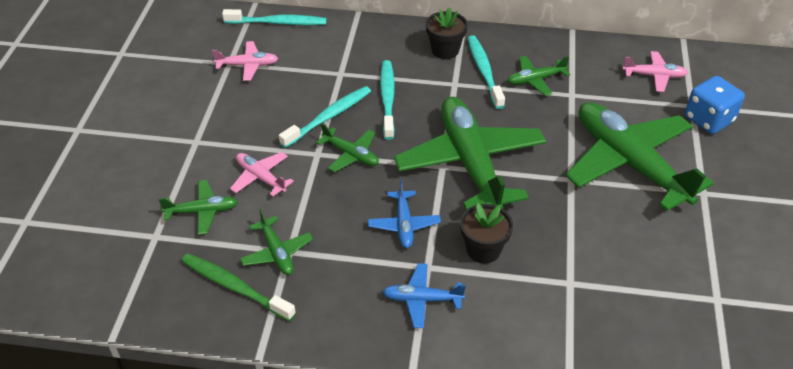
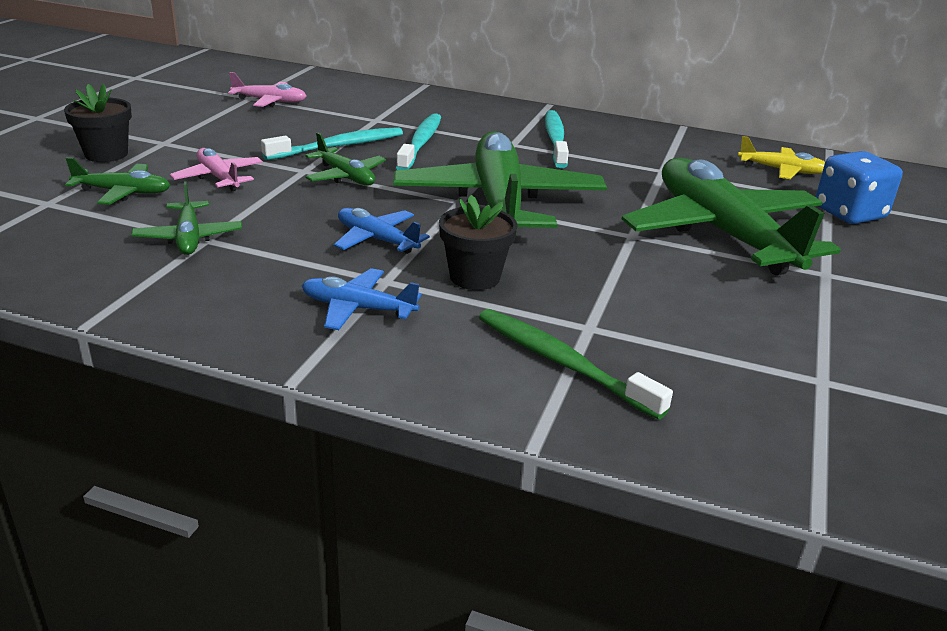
camera: 10 degrees right, 15 degrees down
(235, 287) = (108, 258): green toothbrush -> green toothbrush (562, 363)
(278, 23) = (327, 80): turquoise toothbrush -> none
(404, 224) = (376, 239): blue plane -> blue plane turned 120 degrees clockwise
(445, 50) = (514, 120): black flower pot -> black flower pot (106, 154)
(535, 80) = (619, 154): green plane -> none
(654, 76) = (781, 170): pink plane -> yellow plane

